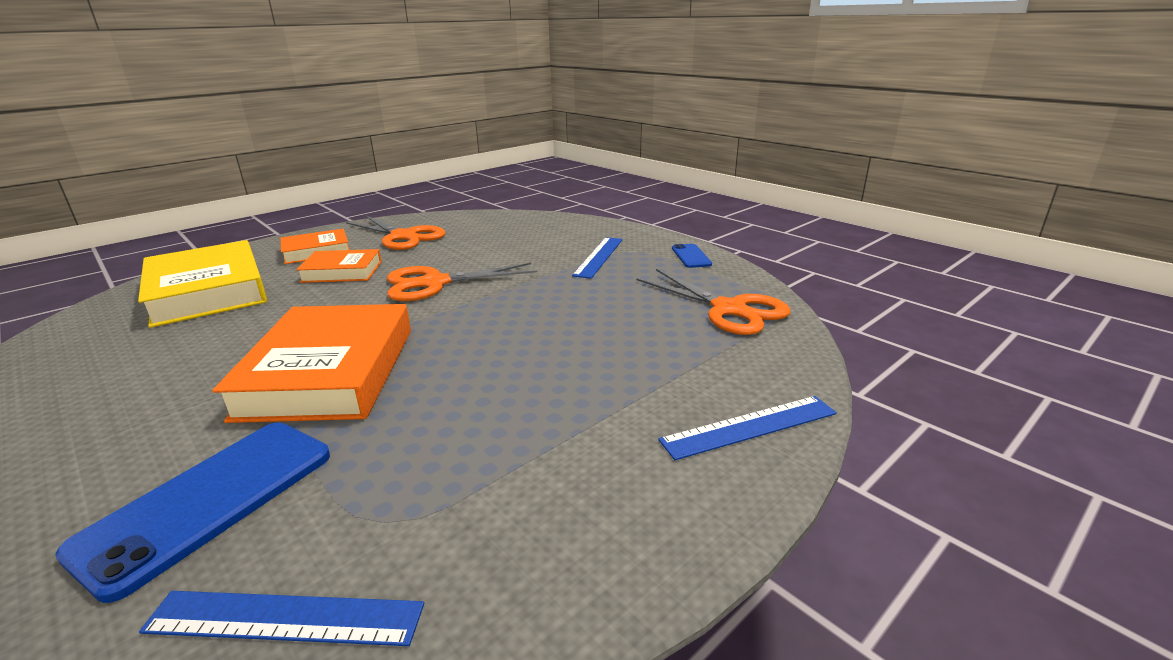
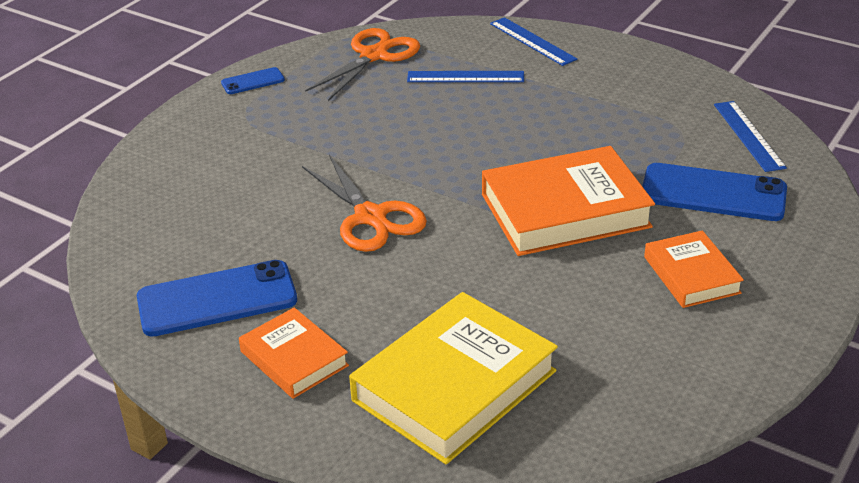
camera: 105 degrees left, 10 degrees up
(342, 271) = (359, 300): orange book -> orange book (691, 275)
(403, 236) = (217, 299): orange scissors -> blue phone
(598, 257) = (265, 132): blue ruler -> blue ruler (465, 77)

